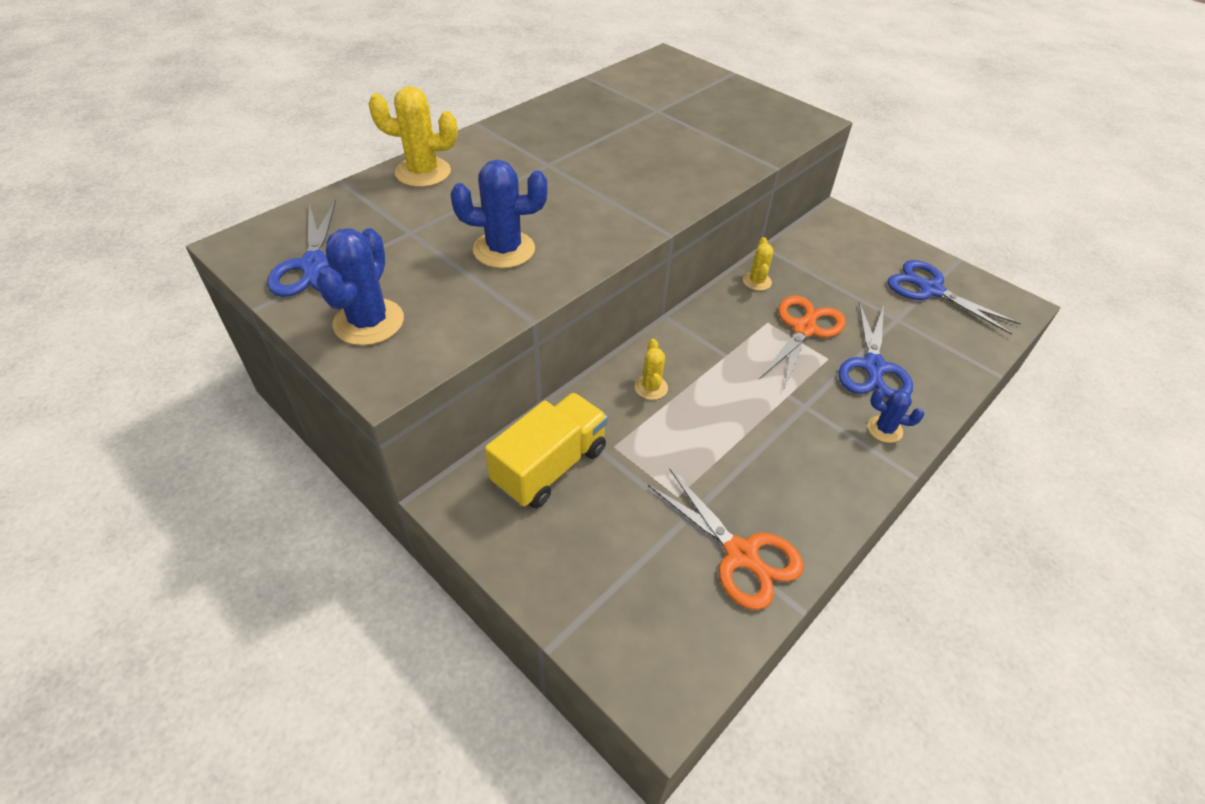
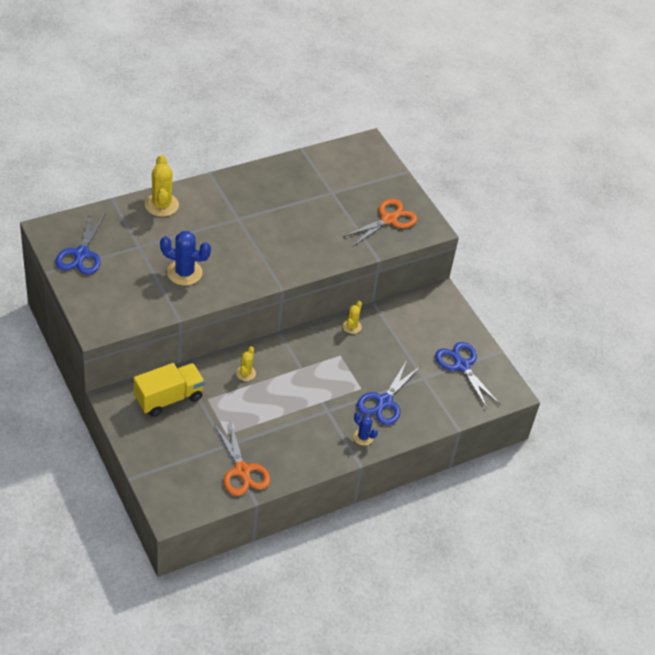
camera: 15 degrees right, 0 degrees up
(369, 322) = (98, 296): blue cactus -> none
(423, 172) = (161, 205): yellow cactus -> yellow cactus turned 60 degrees clockwise
(804, 329) = (359, 366): orange scissors -> orange scissors (389, 219)

